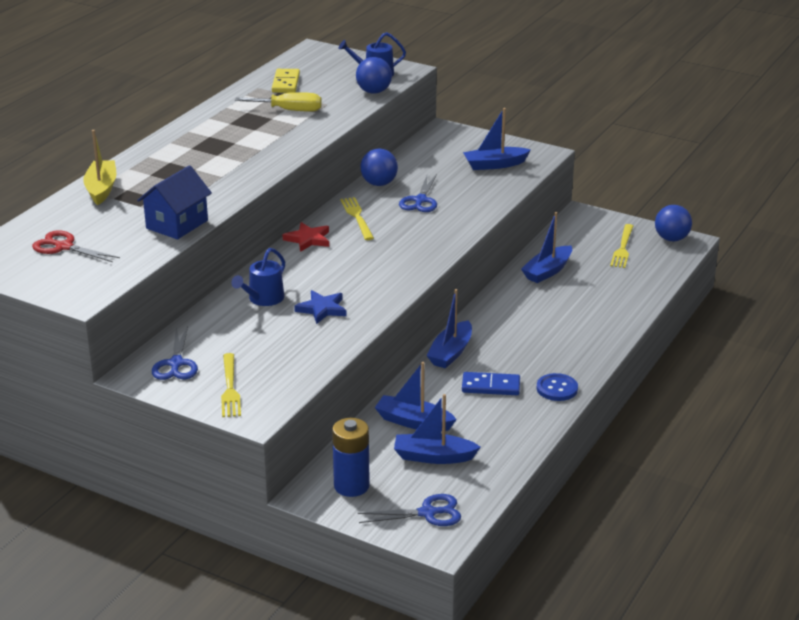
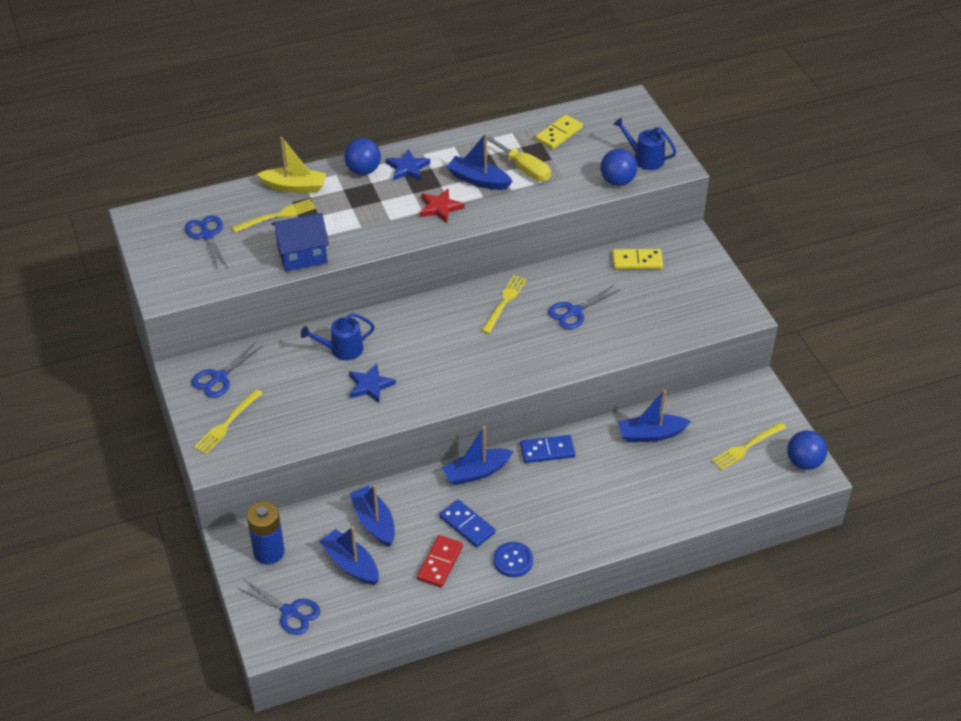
camera: 40 degrees right, 15 degrees up
(64, 247) = (207, 235): red scissors -> blue scissors
(101, 189) = (294, 187): yellow boat -> yellow boat turned 60 degrees clockwise
(114, 211) = (277, 216): none -> yellow fork
(188, 143) = (407, 168): none -> blue star
(308, 239) = (441, 305): red star -> red star (440, 207)
(379, 183) = (564, 274): blue ball -> blue ball (363, 170)
(423, 156) = (637, 261): none -> yellow domino
(486, 315) = (547, 451): none -> blue domino
(495, 165) = (684, 304): blue boat -> blue boat (478, 180)
(503, 419) = (440, 563): none -> red domino

